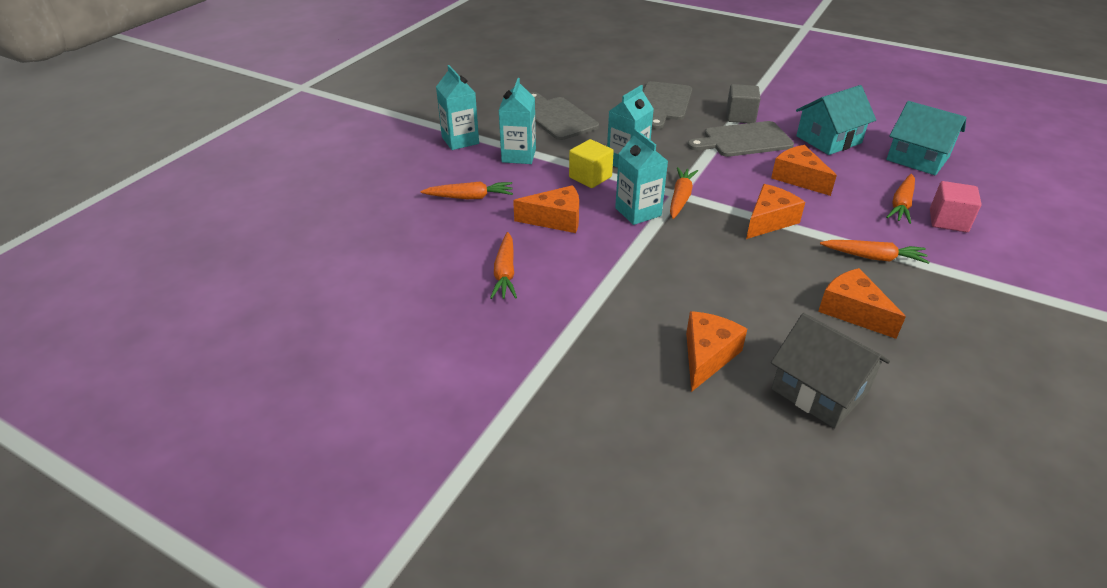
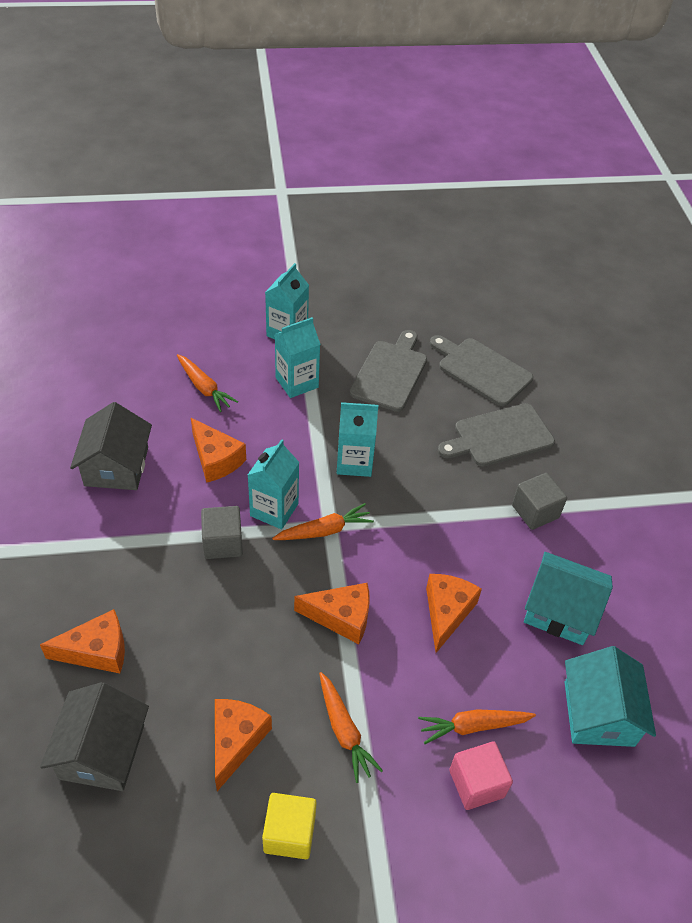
camera: 50 degrees right, 10 degrees up
(505, 273) = (116, 466): orange carrot -> grey house
(590, 177) = (304, 448): yellow cube -> yellow cube (289, 833)
(648, 247) = (223, 543): none -> grey cube
(744, 140) = (485, 535): grey cutting board -> grey cutting board (481, 370)

